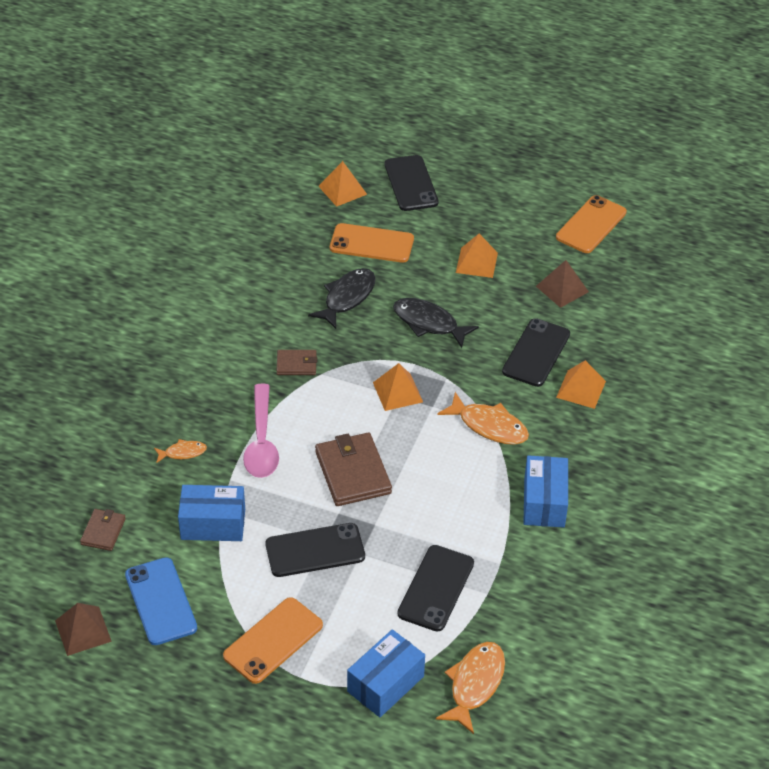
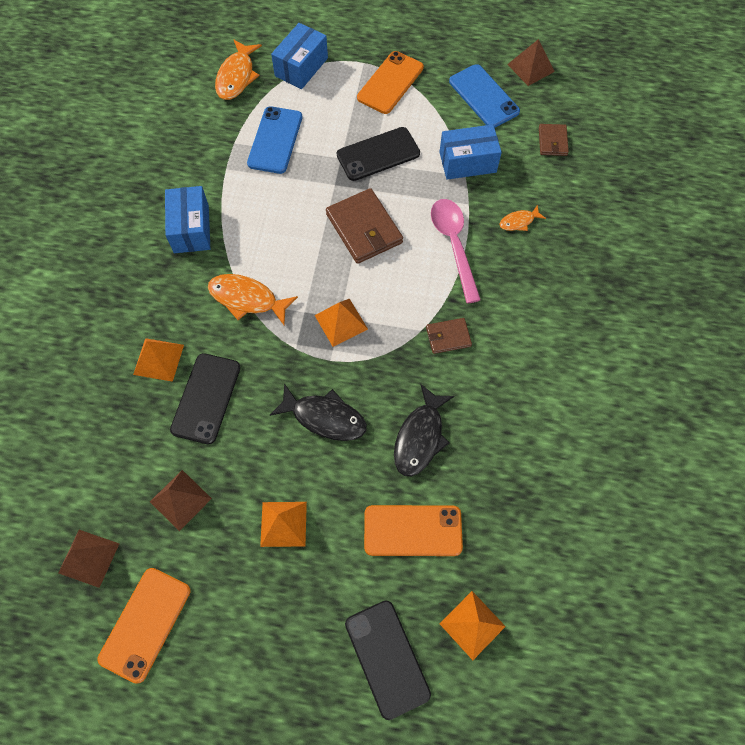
camera: 170 degrees right, 20 degrees up
(436, 588) = (275, 140): black phone -> blue phone
(638, 266) = (89, 558): none -> brown pyramid

